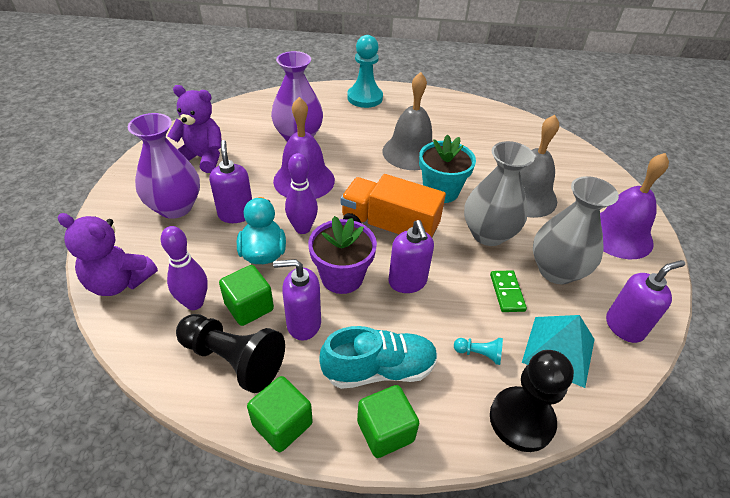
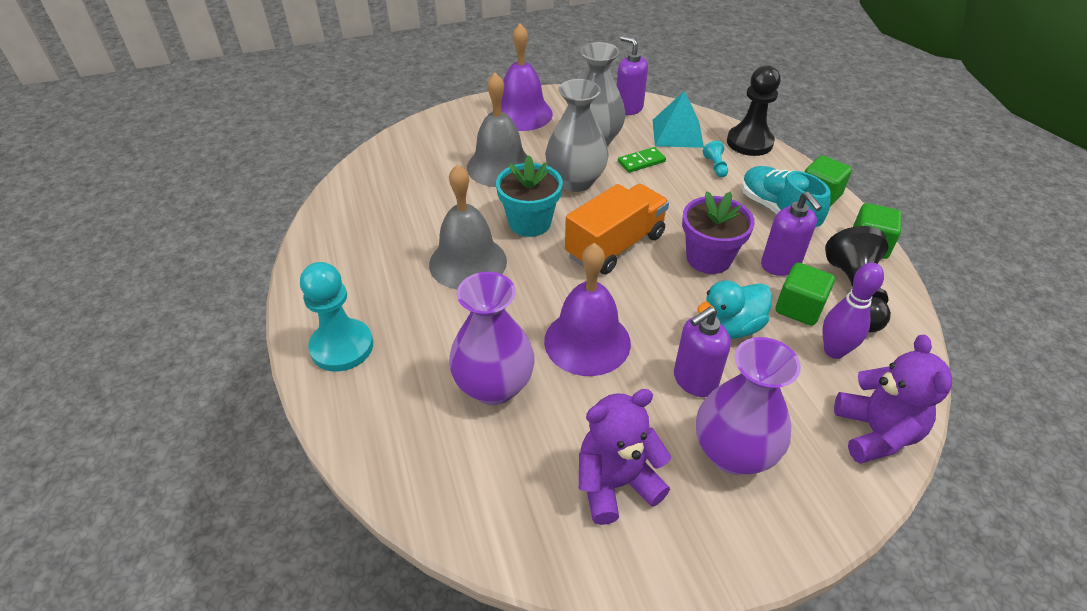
camera: 110 degrees left, 0 degrees up
(202, 158) = (616, 483): purple teddy bear -> purple teddy bear turned 75 degrees clockwise
(302, 228) = (669, 310): purple bowling pin -> none
(389, 227) = (615, 246): orange truck -> orange truck turned 135 degrees counterclockwise
(407, 282) = (678, 216): purple soap dispenser -> none

